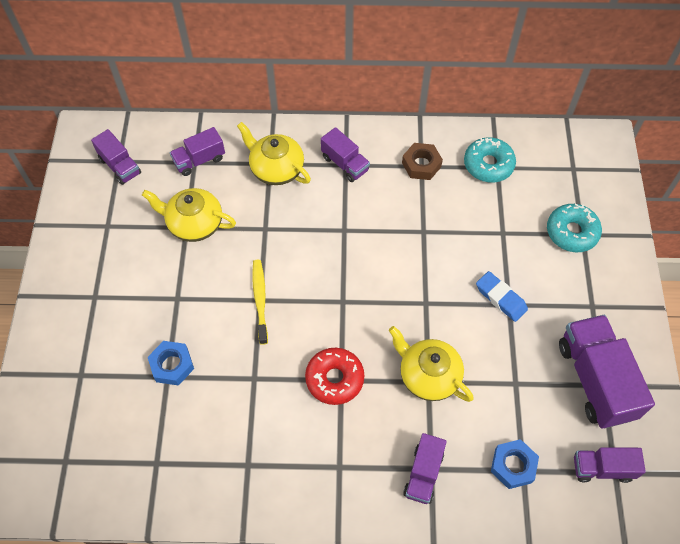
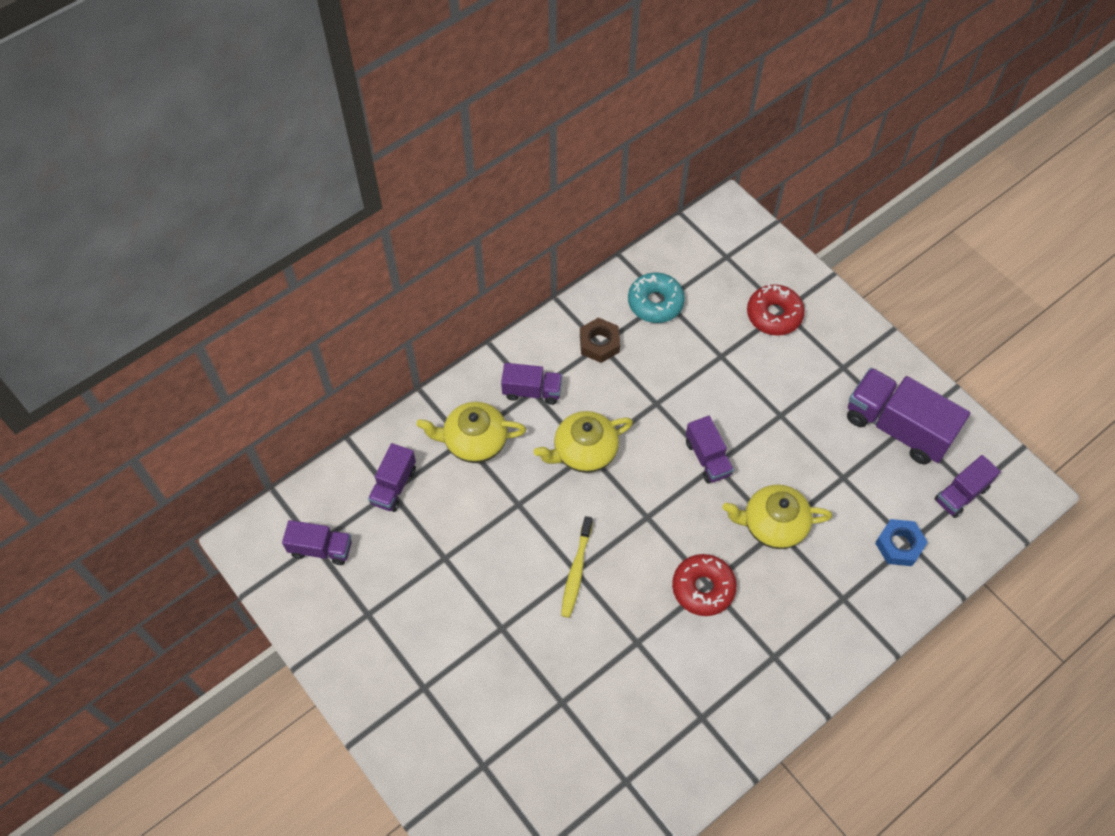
camera: 40 degrees left, 0 degrees up
(172, 365) = (556, 689): blue nut -> none
(194, 224) = (449, 549): yellow teapot -> yellow teapot (584, 451)
(260, 300) = (576, 571): yellow toothbrush -> yellow toothbrush turned 120 degrees counterclockwise
(423, 474) = (841, 607): purple truck -> purple truck (707, 458)
(500, 298) = (770, 415): blue eraser -> none
(572, 232) = (774, 315): turquoise donut -> red donut

